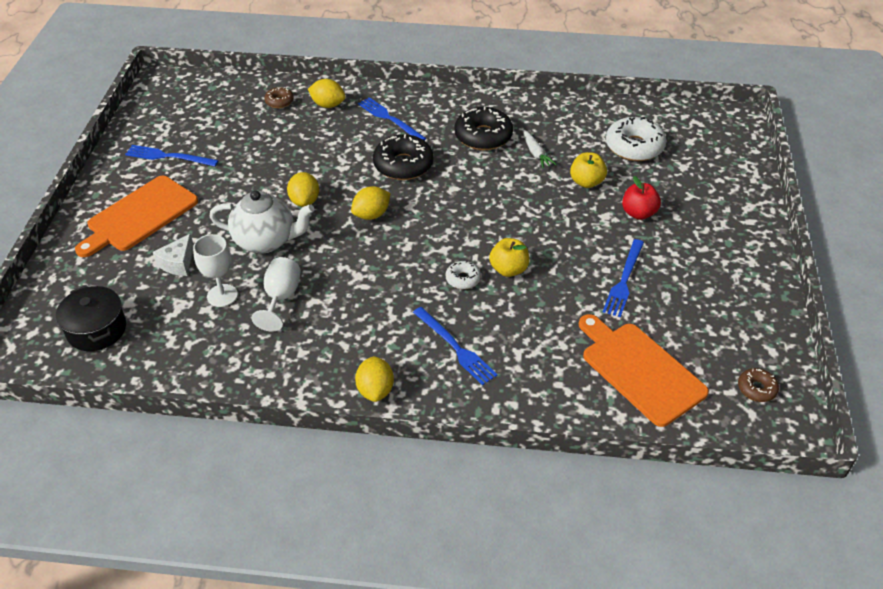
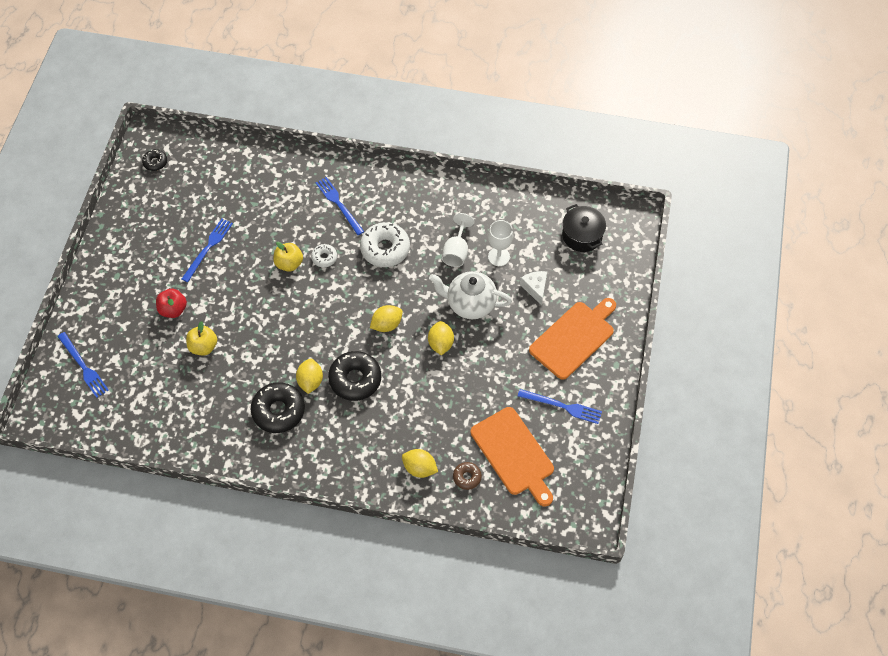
camera: 175 degrees left, 15 degrees up
(178, 263) = (535, 288): white cheese -> white cheese turned 45 degrees counterclockwise
(375, 390) = (394, 179): yellow lemon -> yellow lemon (310, 381)
(389, 119) = (361, 442): blue fork -> blue fork (83, 366)
(535, 153) = (237, 385): white carrot -> none
(634, 147) = (147, 386): white donut -> white donut (385, 249)
(639, 370) = (223, 180): orange cutting board -> orange cutting board (514, 454)
(756, 389) = (155, 162): brown donut -> black donut

